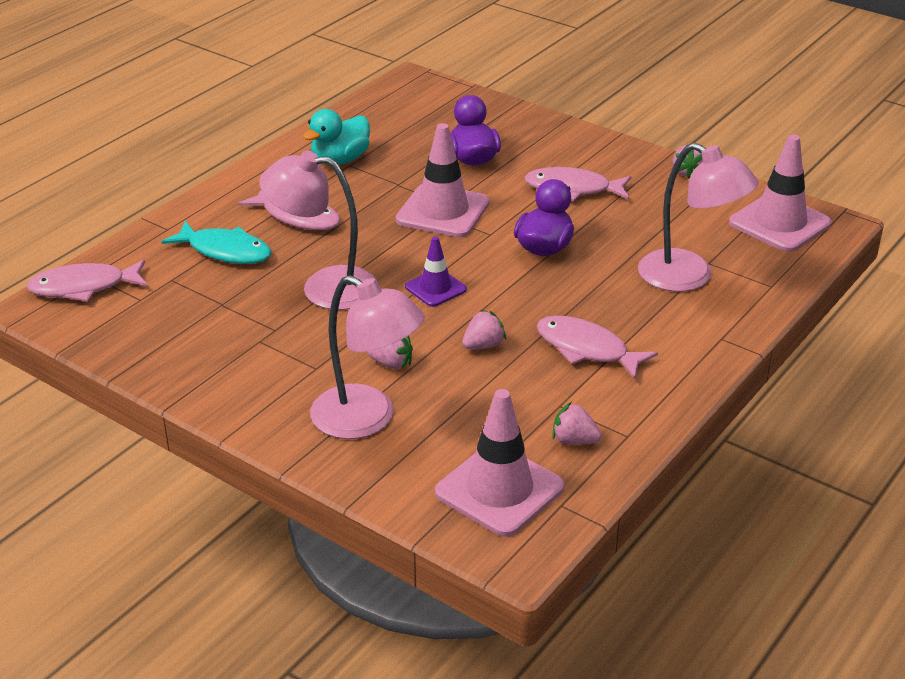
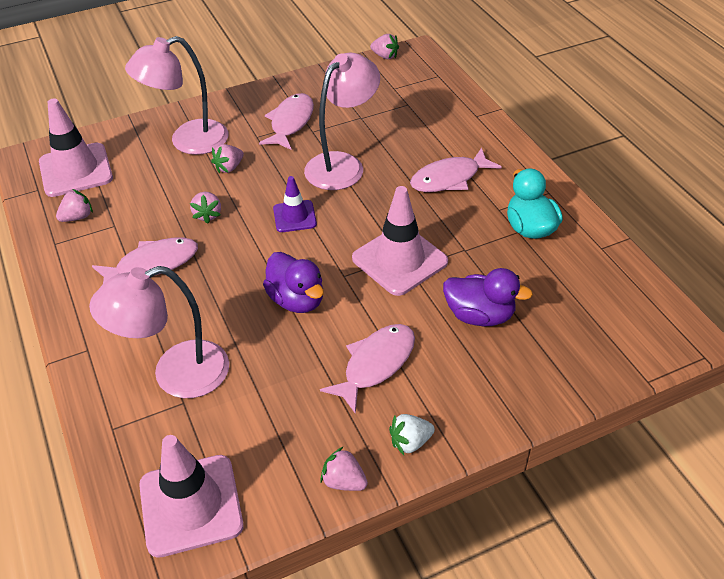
camera: 120 degrees right, 10 degrees up
(62, 329) = (385, 56): none -> pink strawberry
(83, 287) = (425, 70): pink fish -> pink fish (290, 122)
(225, 251) = (425, 133): turquoise fish -> none
(625, 156) = (410, 442): none -> white strawberry

